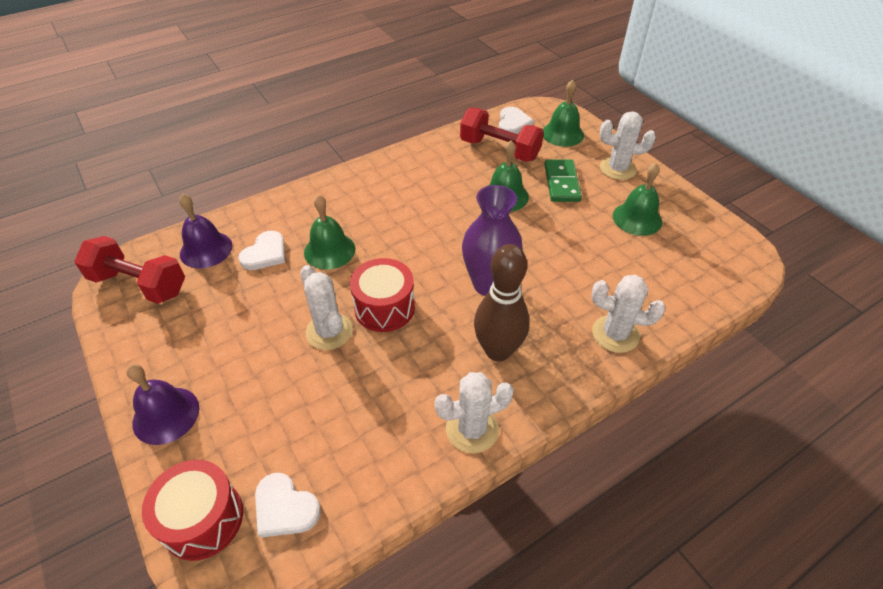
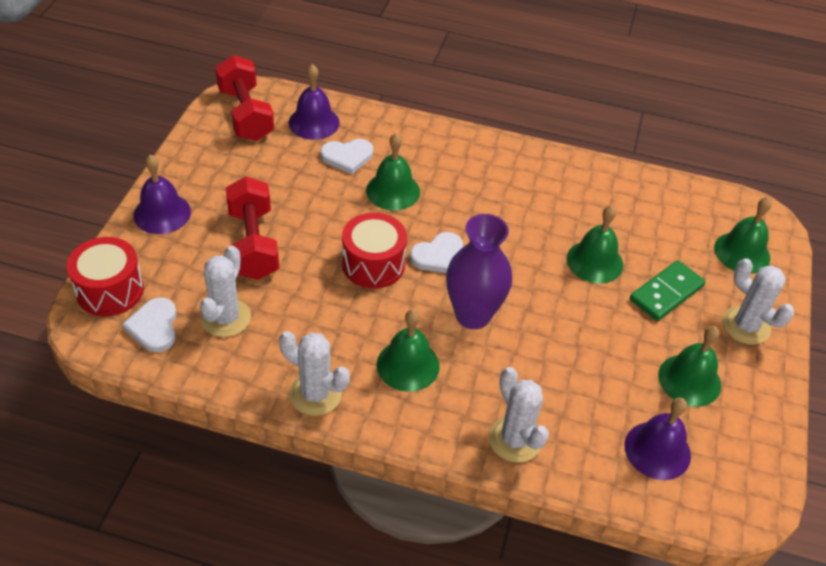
camera: 45 degrees right, 0 degrees up
(329, 331) = (315, 247): white cactus -> white cactus (226, 318)
(498, 350) = (408, 365): brown bowling pin -> green bell
(499, 150) = (653, 219): red dumbbell -> red dumbbell (253, 244)
(513, 123) = (706, 206): white heart -> white heart (438, 256)
(679, 269) = (657, 450): none -> purple bell

